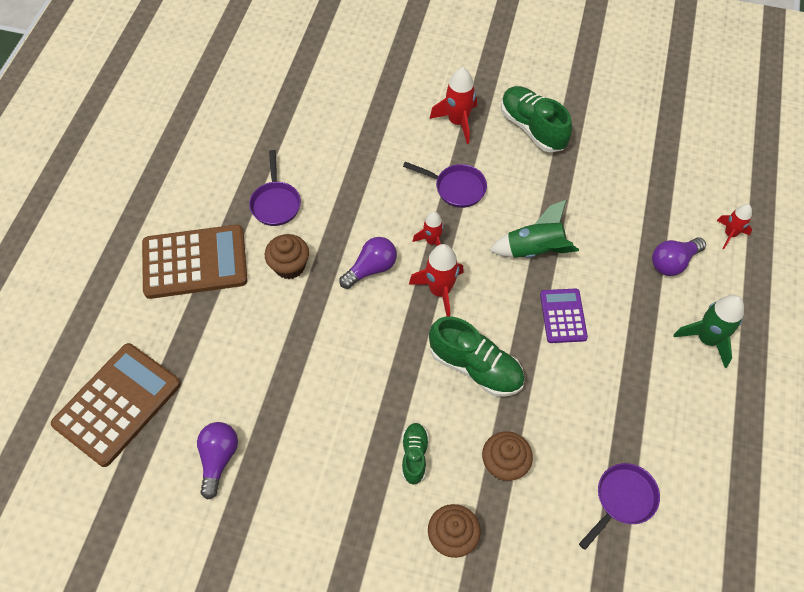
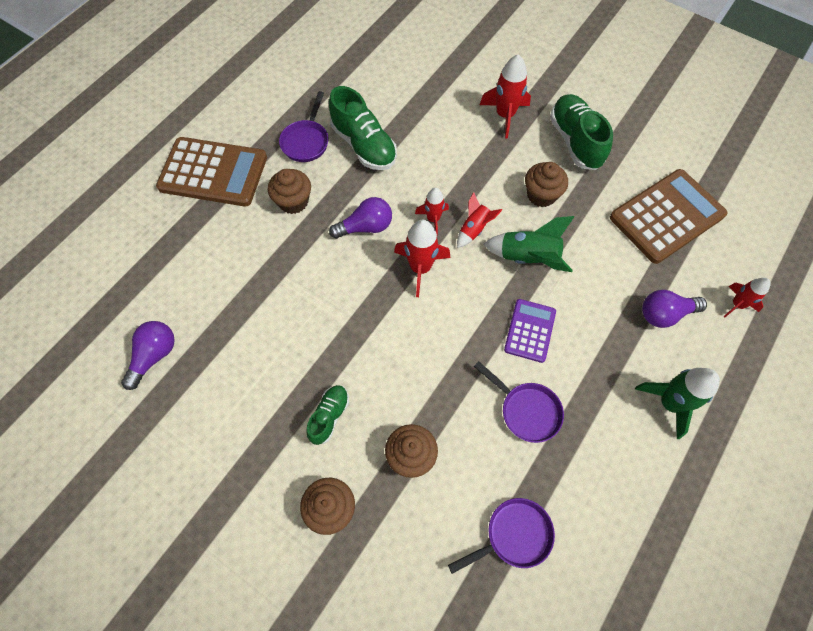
camera: 20 degrees right, 5 degrees up
(117, 404) = (93, 276): brown calculator -> brown calculator (666, 216)
(456, 188) = (477, 176): purple pan -> purple pan (526, 410)
(474, 239) = (474, 229): none -> red rocket
(475, 367) = (423, 351): green shoe -> green shoe (364, 145)
(522, 188) = (541, 195): none -> brown cupcake

